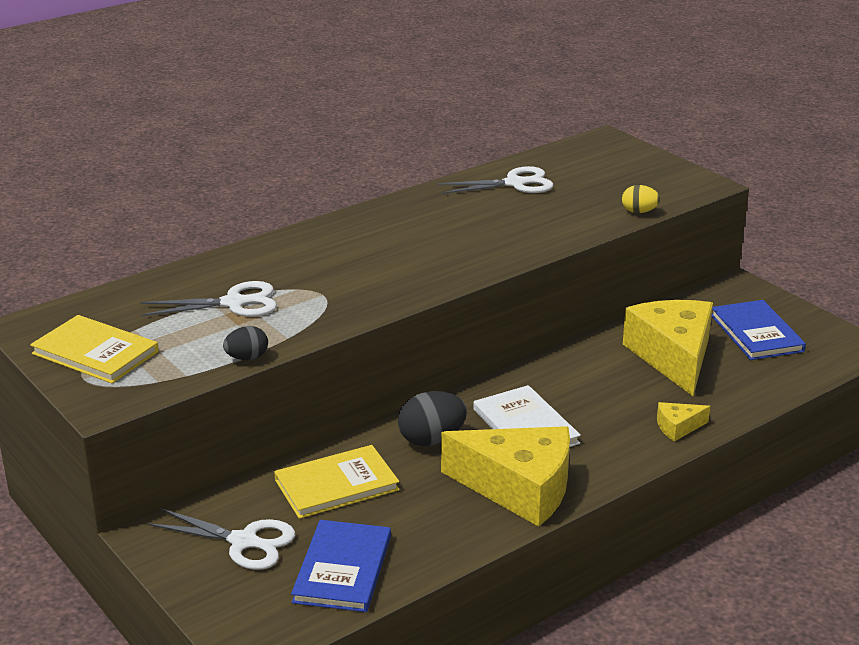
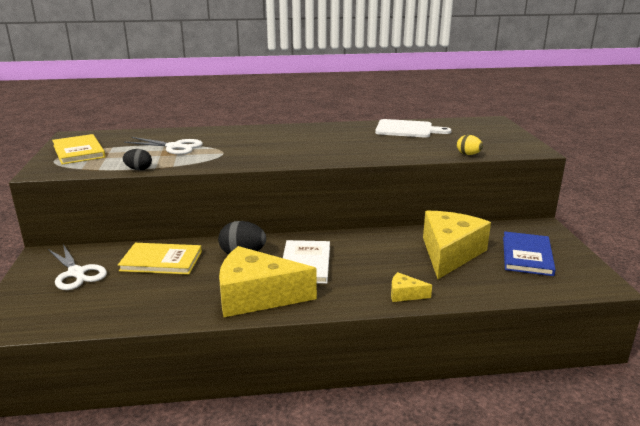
camera: 30 degrees right, 5 degrees down
(342, 569) = (100, 305): blue book -> none
(515, 183) = (407, 129): white scissors -> white cutting board
(519, 488) = (256, 296): yellow cheese -> yellow cheese turned 135 degrees clockwise

